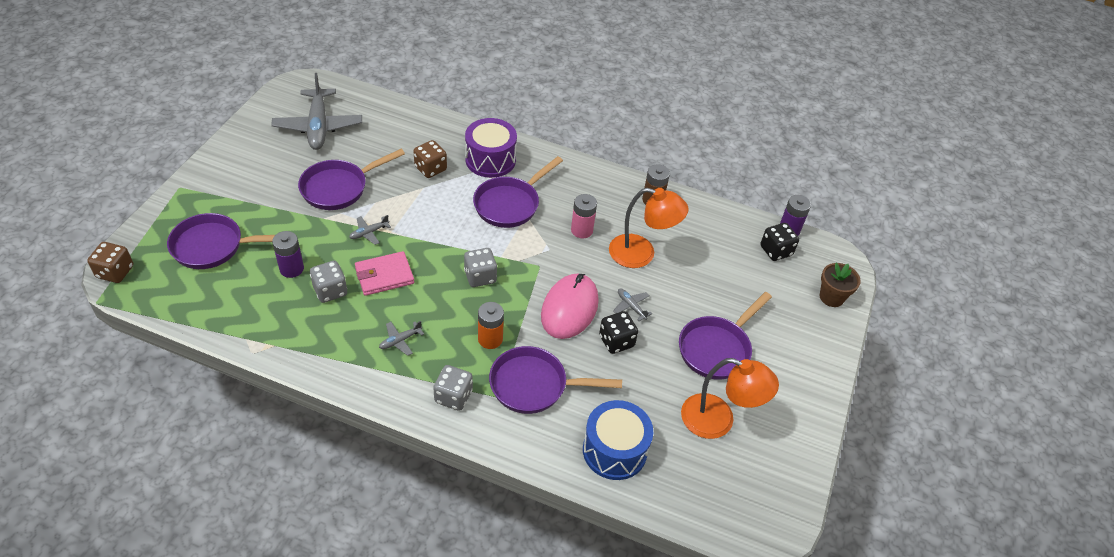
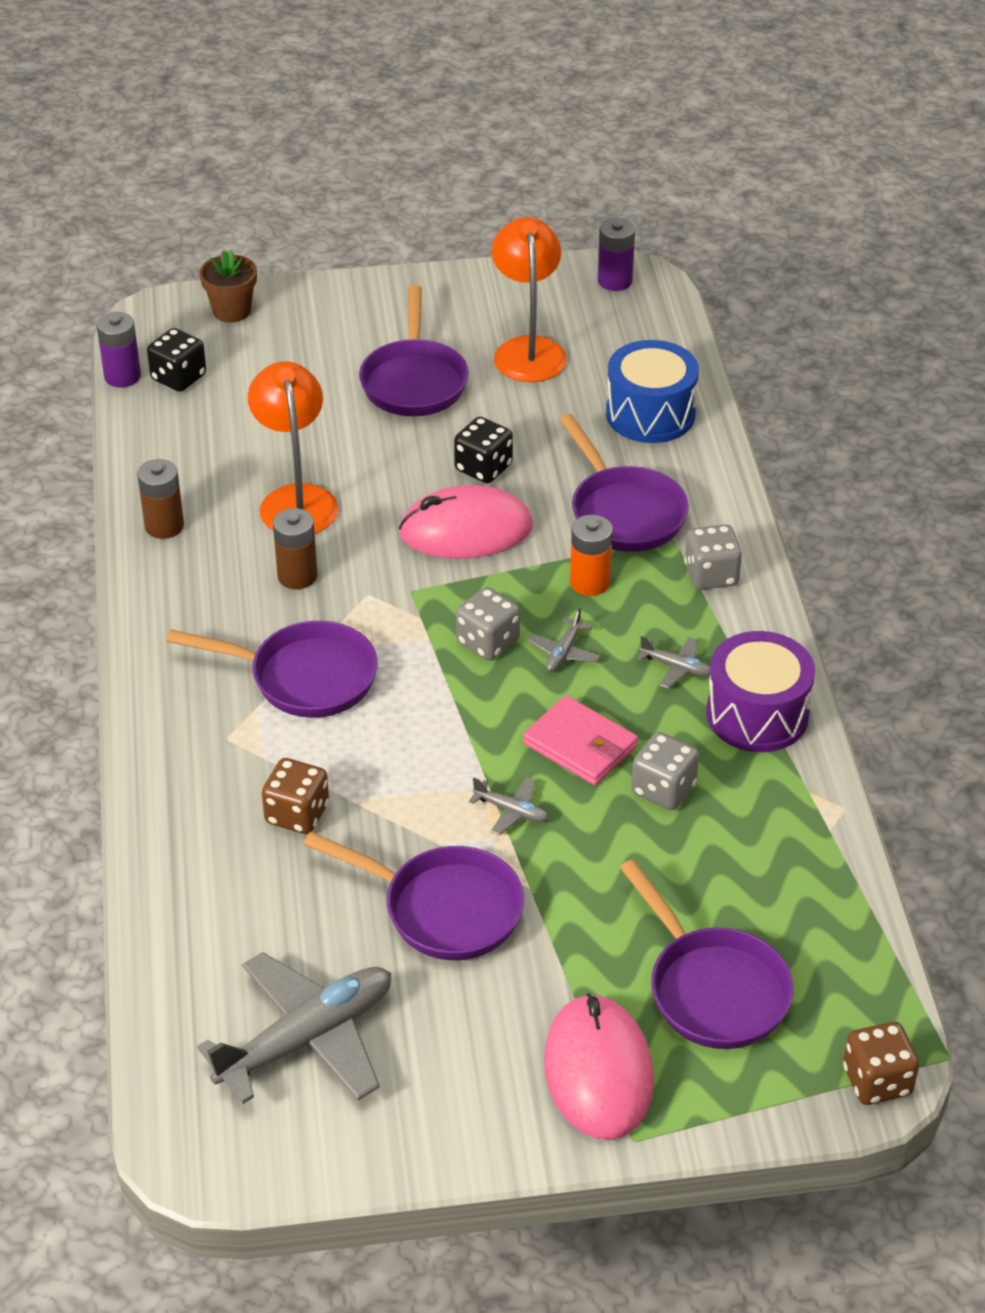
camera: 115 degrees left, 5 degrees down
(217, 193) = (598, 1071): none -> pink mouse
(291, 269) = (665, 860): purple battery -> purple battery (615, 281)
(490, 160) = (212, 749): purple drum -> purple drum (757, 714)
(582, 230) = (297, 576): pink battery -> brown battery
(631, 306) = (409, 475): grey plane -> grey plane (563, 652)
(717, 348) = (414, 381): purple pan -> purple pan turned 75 degrees clockwise

